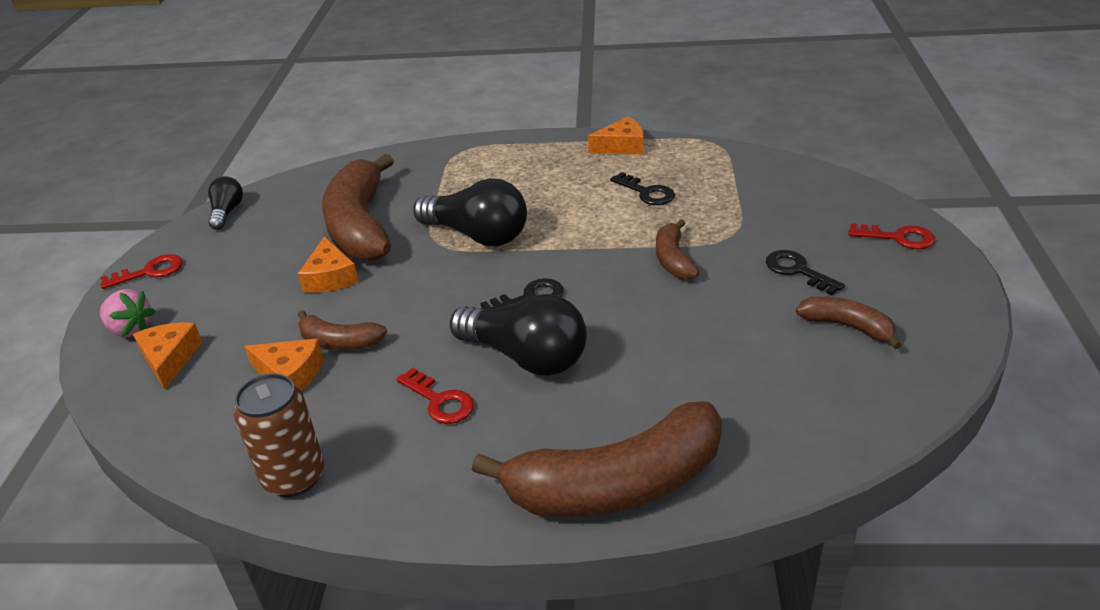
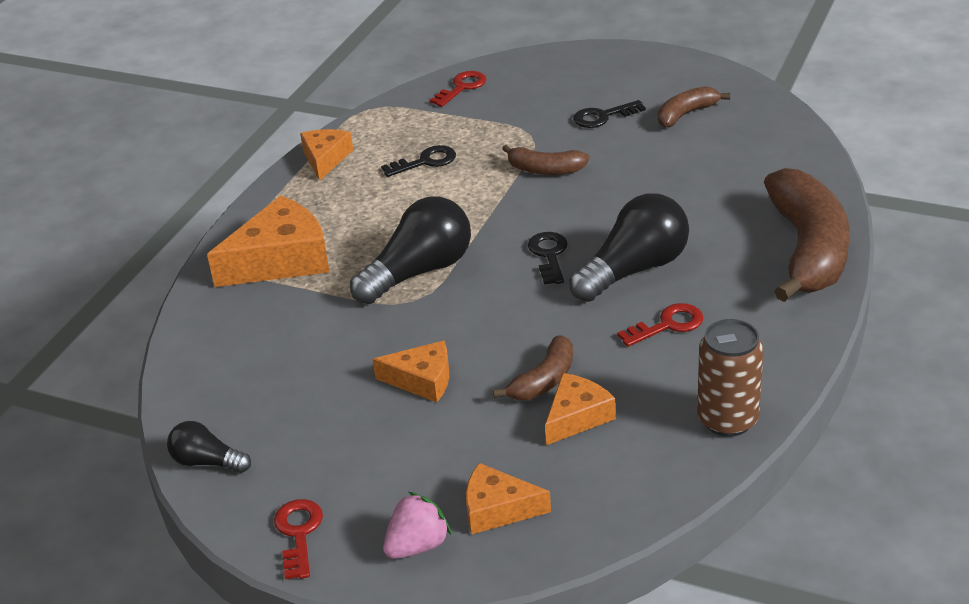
camera: 70 degrees left, 0 degrees up
(361, 226) = (334, 350): brown banana -> none
(471, 169) = (281, 260): none -> orange cheese
(898, 238) = (591, 64): red key -> red key (462, 87)

